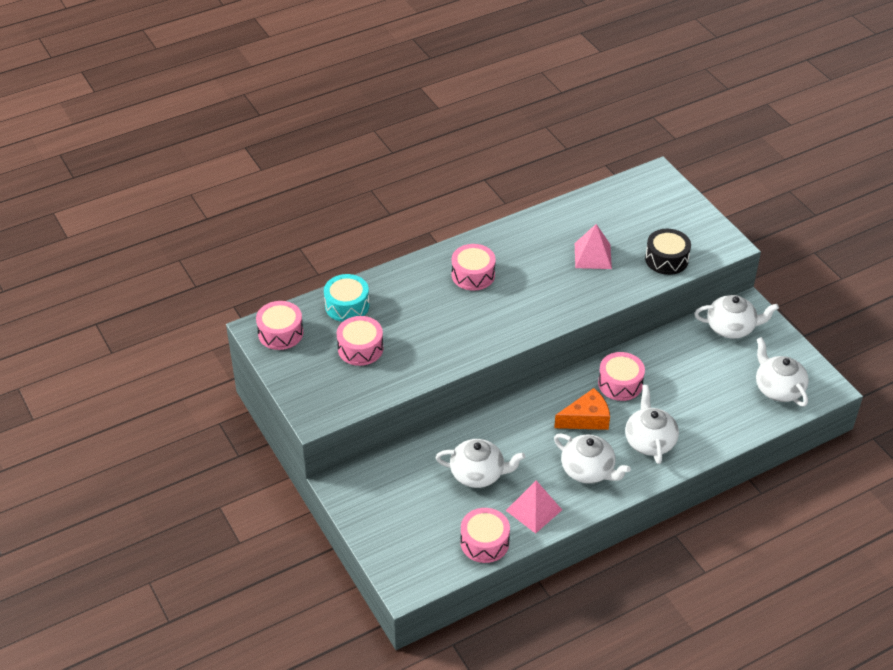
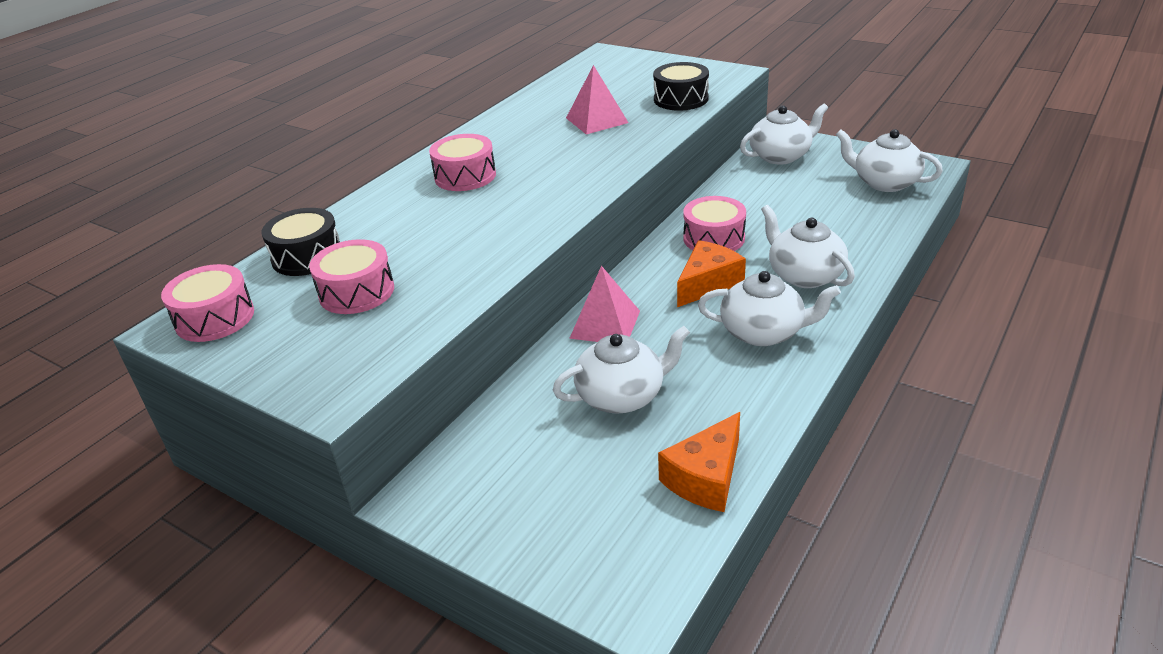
camera: 25 degrees left, 10 degrees down
(347, 306) = (307, 256): turquoise drum -> black drum
(484, 542) = (705, 477): pink drum -> orange cheese
(534, 510) = (737, 405): pink pyramid -> pink pyramid (605, 324)

